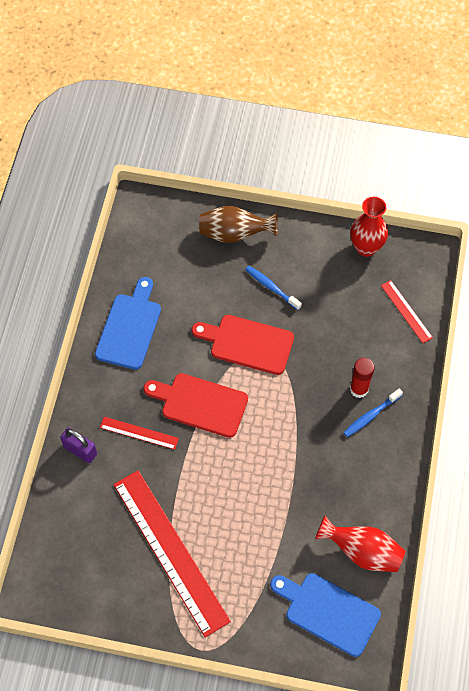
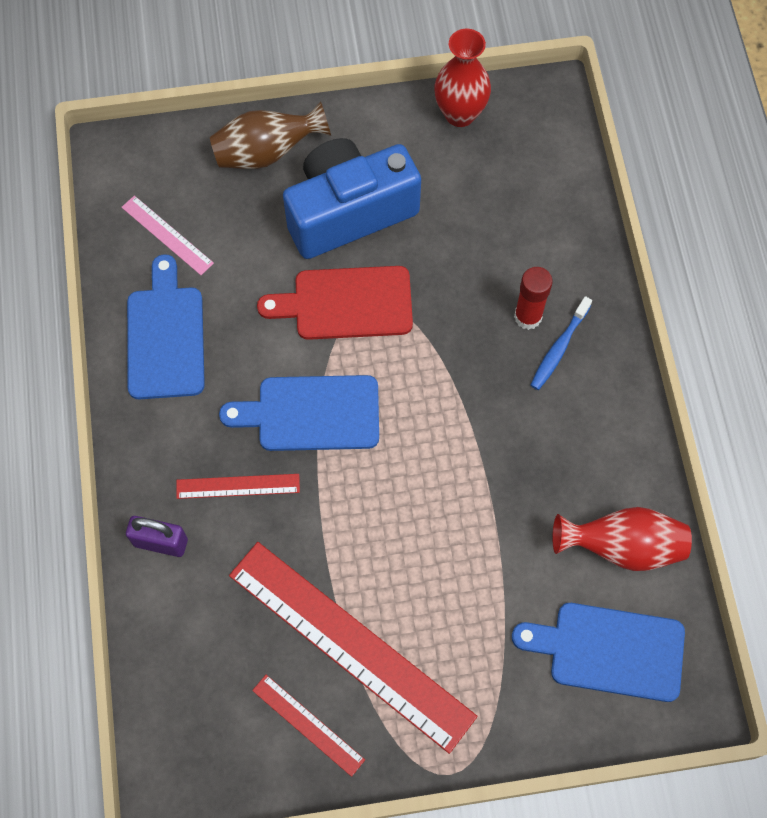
camera: 20 degrees left, 5 degrees up
(154, 266) = (167, 235): none -> pink ruler
(200, 404) = (311, 413): red cutting board -> blue cutting board
(271, 287) = (349, 212): blue toothbrush -> blue camera
(406, 311) = (550, 186): red ruler -> red ruler (308, 725)

